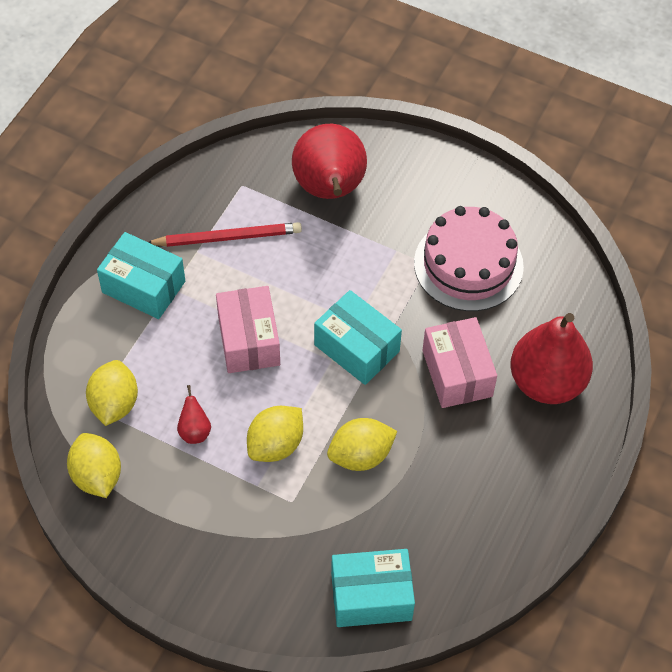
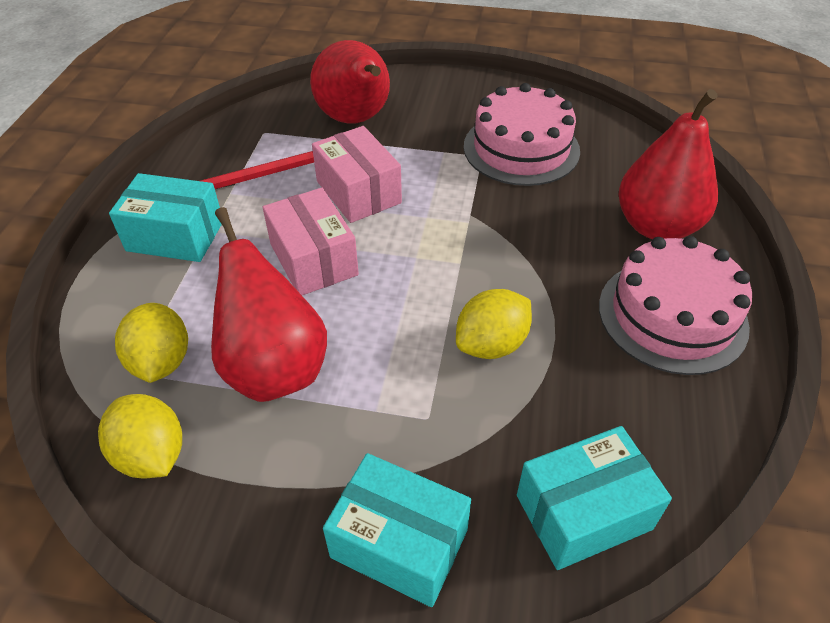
camera: 15 degrees left, 10 degrees down
(194, 431) = (274, 367): red pear -> red pear, size x2.44
(275, 445) = (383, 358): yellow lemon -> none
(356, 348) = (439, 240): turquoise box -> turquoise box (399, 543)
(457, 373) = (559, 239): pink box -> pink box (358, 192)
(512, 469) = (672, 315): none -> pink cake

